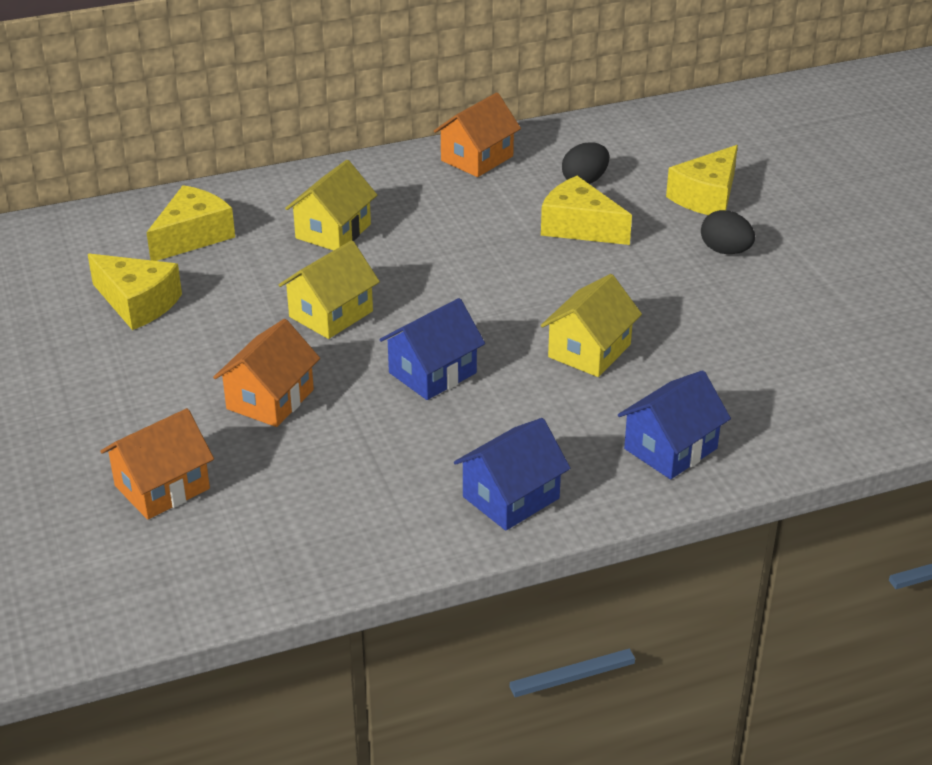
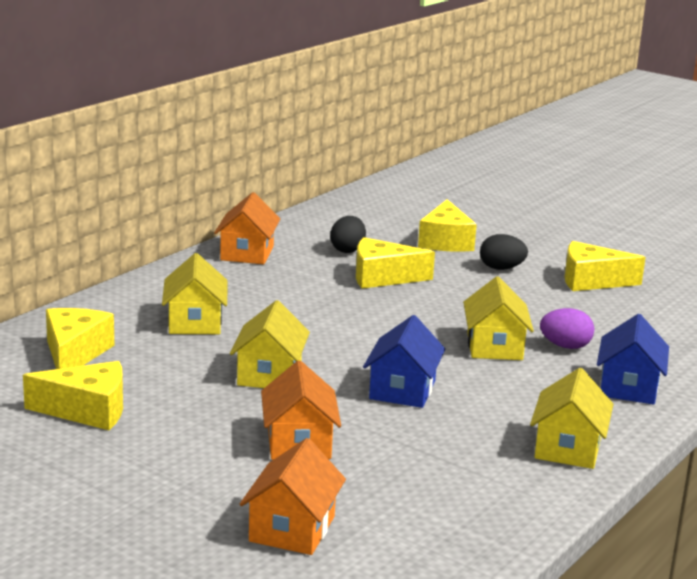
camera: 35 degrees left, 15 degrees down
(511, 497) = (568, 448): blue house -> yellow house
(667, 375) = (565, 346): none -> purple egg
(811, 297) = (591, 281): none -> yellow cheese

